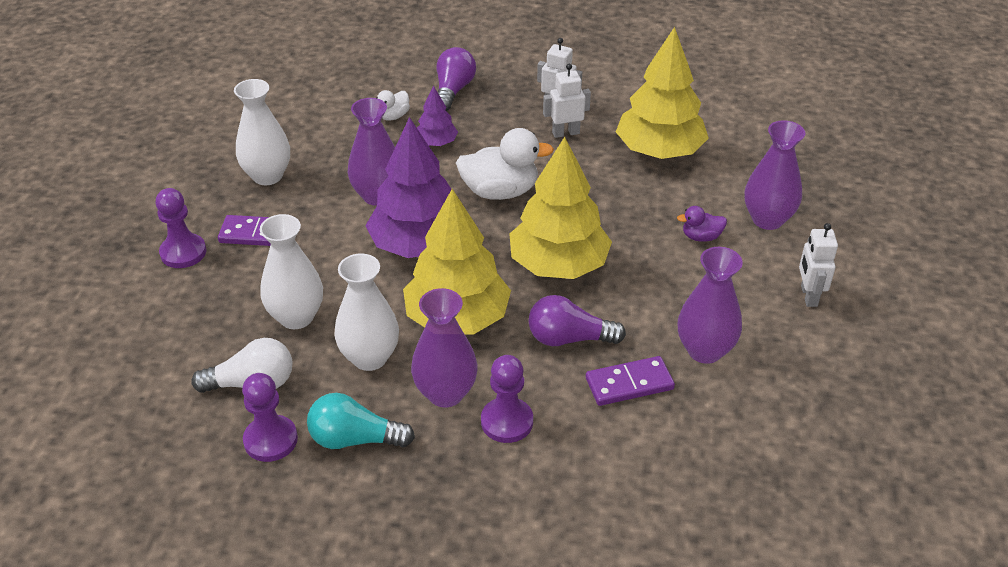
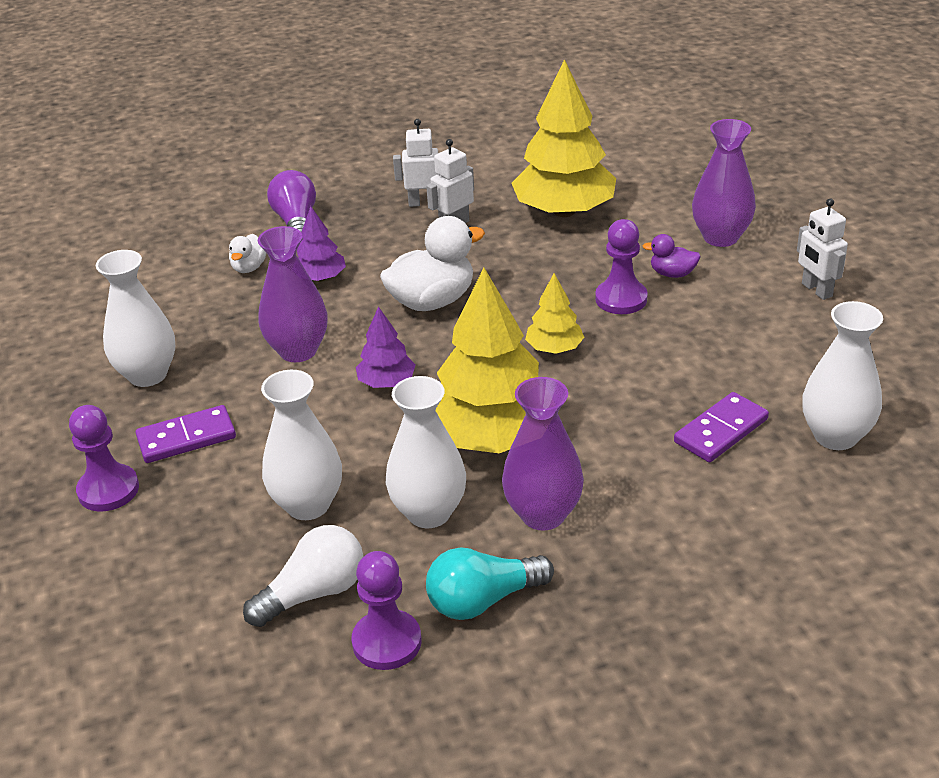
camera: 25 degrees left, 5 degrees down
(418, 245) = (386, 382): purple tree -> purple tree, size x0.49
(507, 422) = (631, 515): purple pawn -> purple pawn (621, 299)
(558, 265) = (554, 348): yellow tree -> yellow tree, size x0.49
(569, 338) = (625, 412): purple light bulb -> none
(701, 237) = (672, 274): purple duck -> purple duck turned 45 degrees clockwise
(704, 350) = (765, 373): purple vase -> none
(716, 426) = (835, 436): none -> white vase

